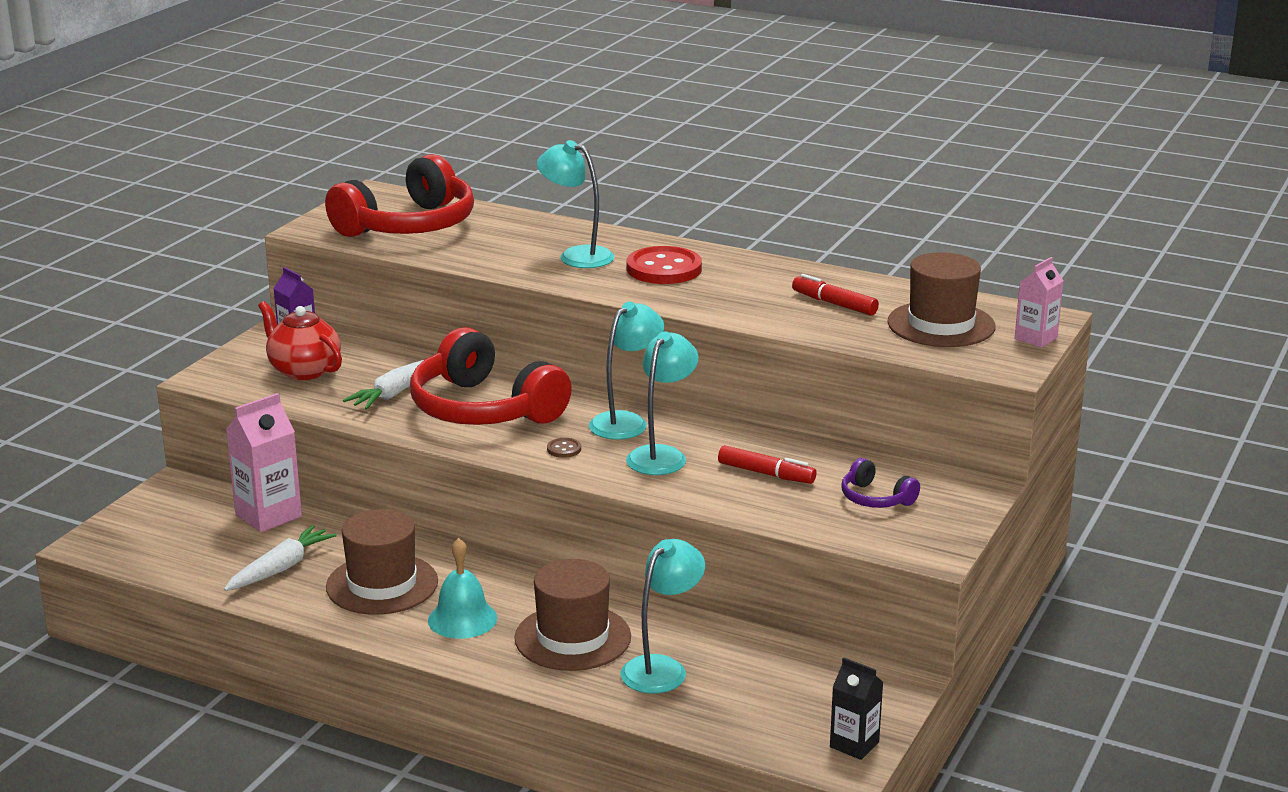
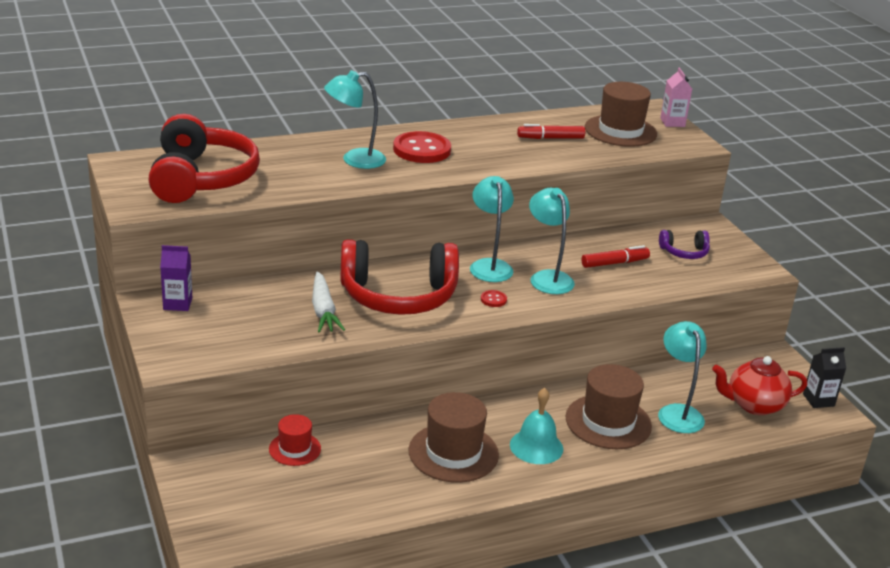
camera: 50 degrees left, 5 degrees up
(268, 515) = (295, 449): pink carton -> red hat
(280, 568) = (374, 480): white carrot -> none
(303, 370) = (230, 324): red teapot -> red teapot (754, 405)
(564, 449) = (493, 299): brown button -> red button

